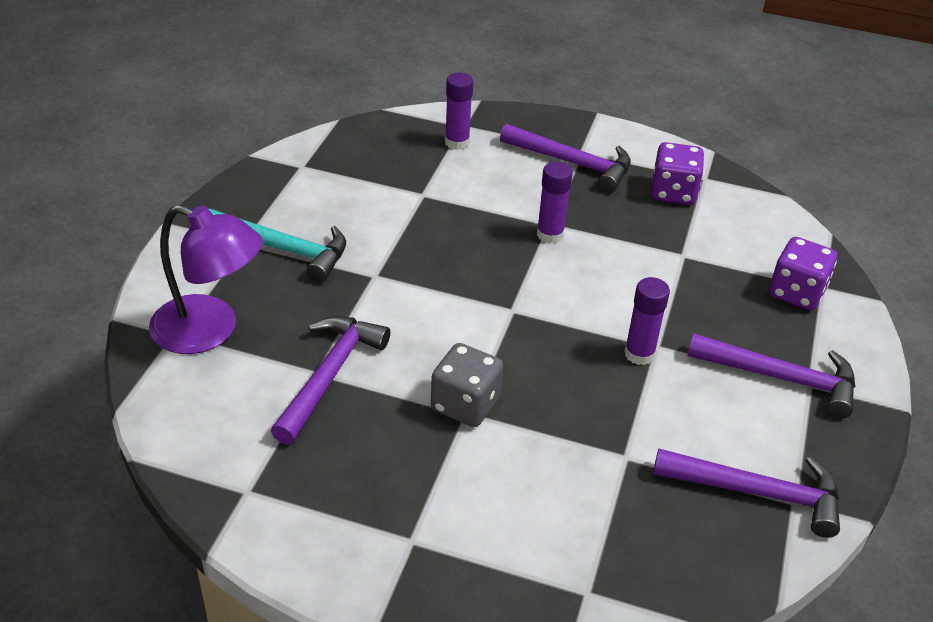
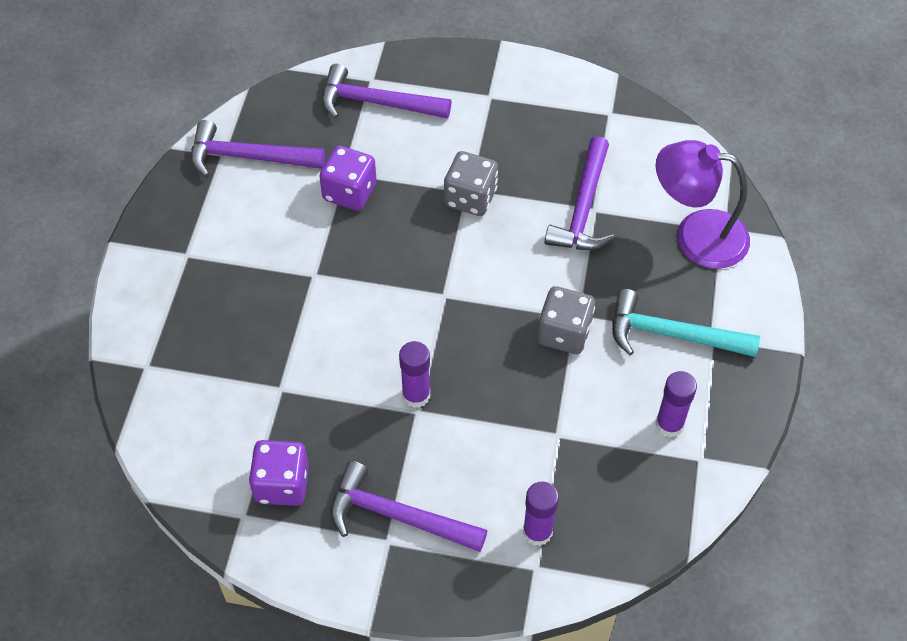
camera: 175 degrees right, 15 degrees up
(392, 263) = (564, 333): none -> grey dice
(639, 354) = (330, 264): purple glue stick -> purple glue stick (669, 424)
(781, 378) = (210, 257): purple hammer -> purple hammer (376, 103)
(796, 292) = (174, 355): purple dice -> purple dice (349, 192)

